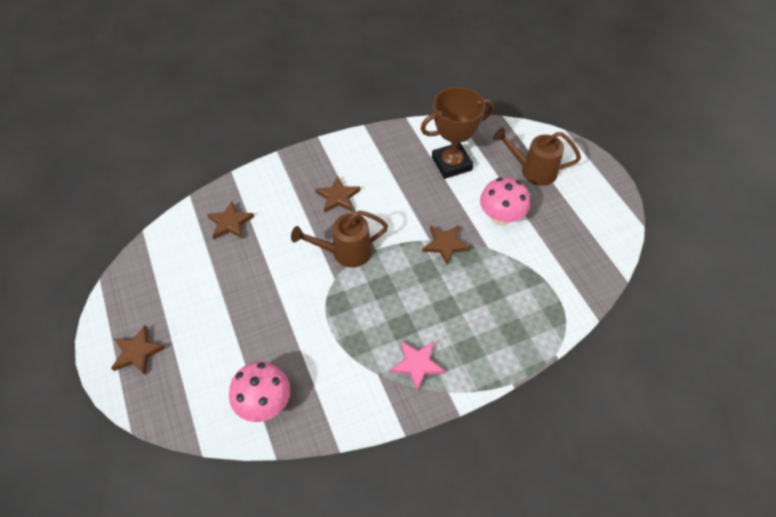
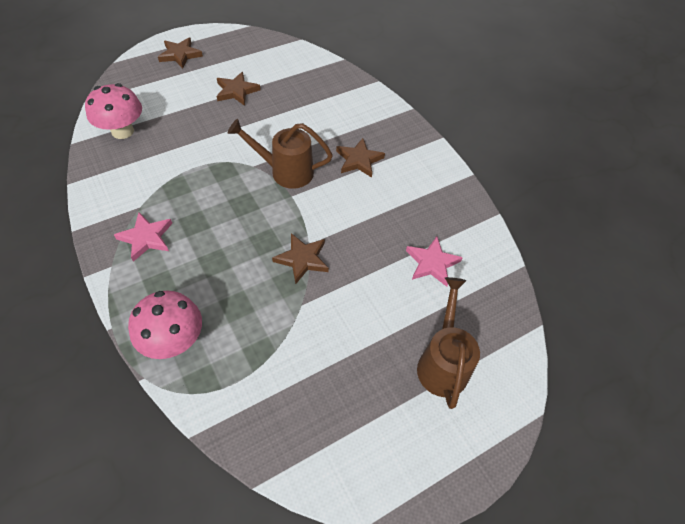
camera: 80 degrees right, 0 degrees up
(230, 223) = (314, 88): brown star -> brown star (236, 91)
(345, 252) = (285, 171): brown watering can -> brown watering can turned 60 degrees counterclockwise
(451, 164) = (432, 263): brown trophy -> pink star
(501, 217) = (352, 319): pink mushroom -> pink mushroom (174, 340)

